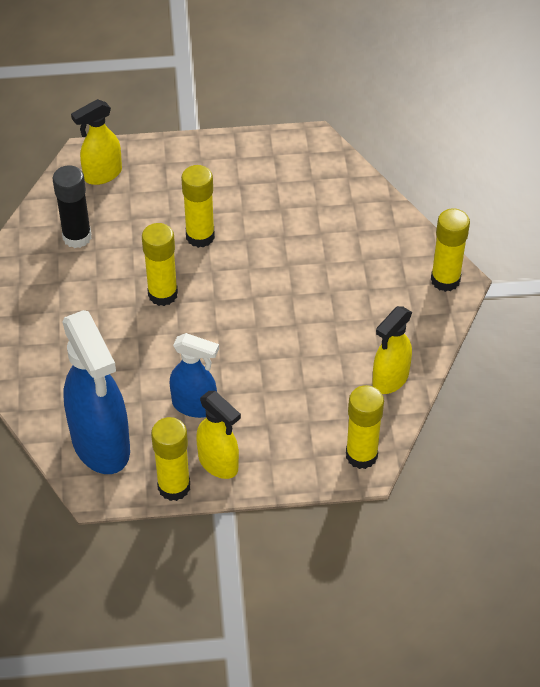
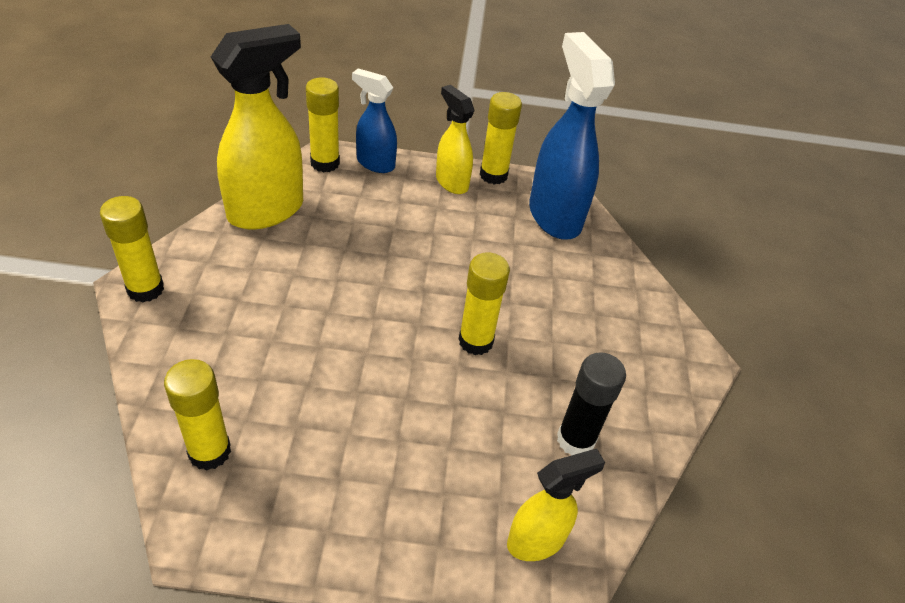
camera: 175 degrees left, 5 degrees down
(195, 406) = (462, 228): blue spray bottle -> blue spray bottle (375, 163)
(200, 236) = (415, 406): yellow glue stick -> yellow glue stick (209, 452)
(390, 380) = (267, 210): yellow spray bottle -> yellow spray bottle, size x1.75

